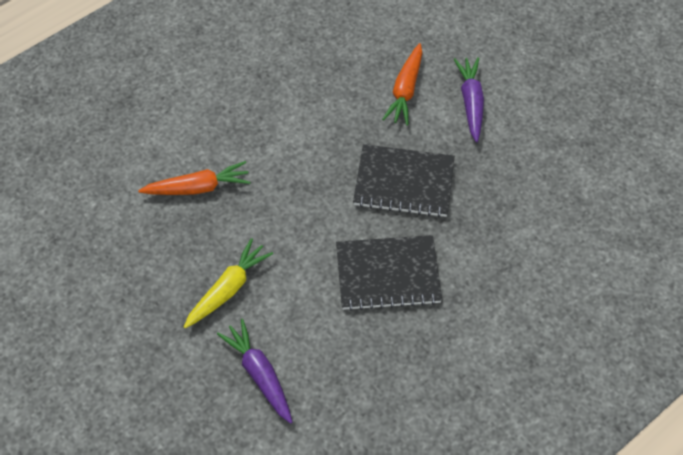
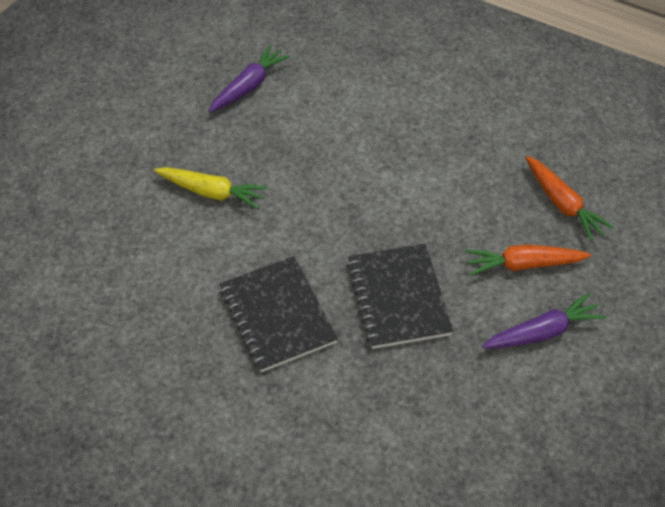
camera: 70 degrees right, 5 degrees down
(198, 187) = (313, 134): orange carrot -> orange carrot (562, 204)
(259, 374) = (129, 244): purple carrot -> purple carrot (249, 86)

